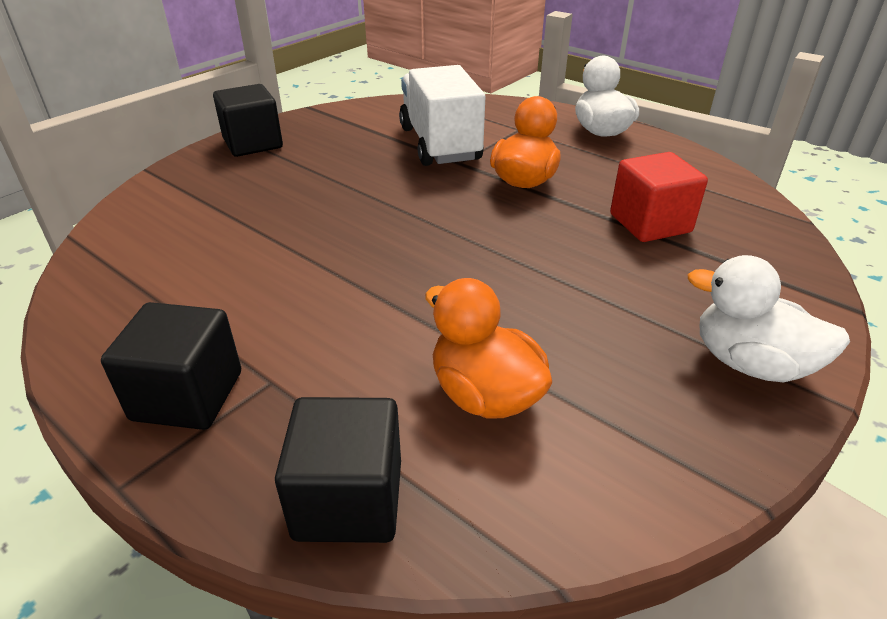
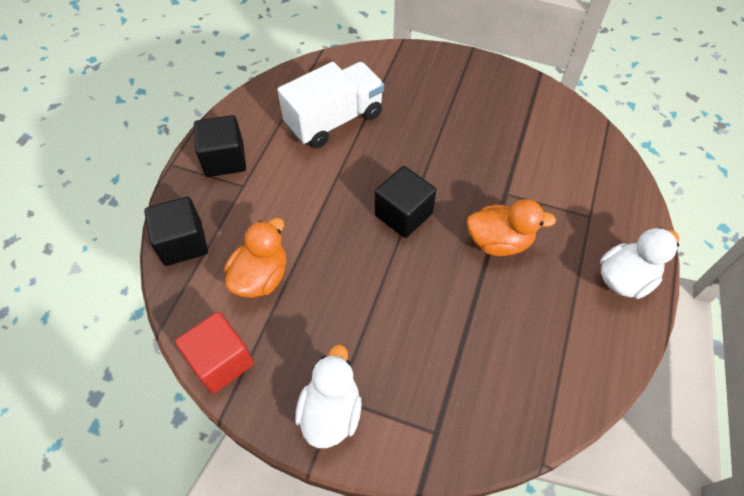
camera: 70 degrees right, 20 degrees up
(253, 143) = (463, 70): black cube -> black cube (403, 214)
(439, 144) = (527, 172): white truck -> white truck (334, 120)
(650, 223) = (477, 337): red cube -> red cube (221, 361)

